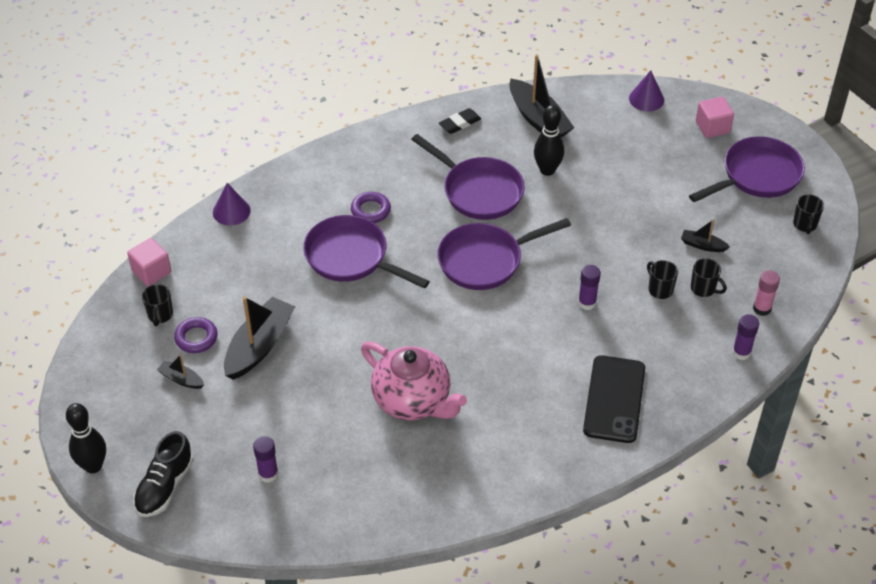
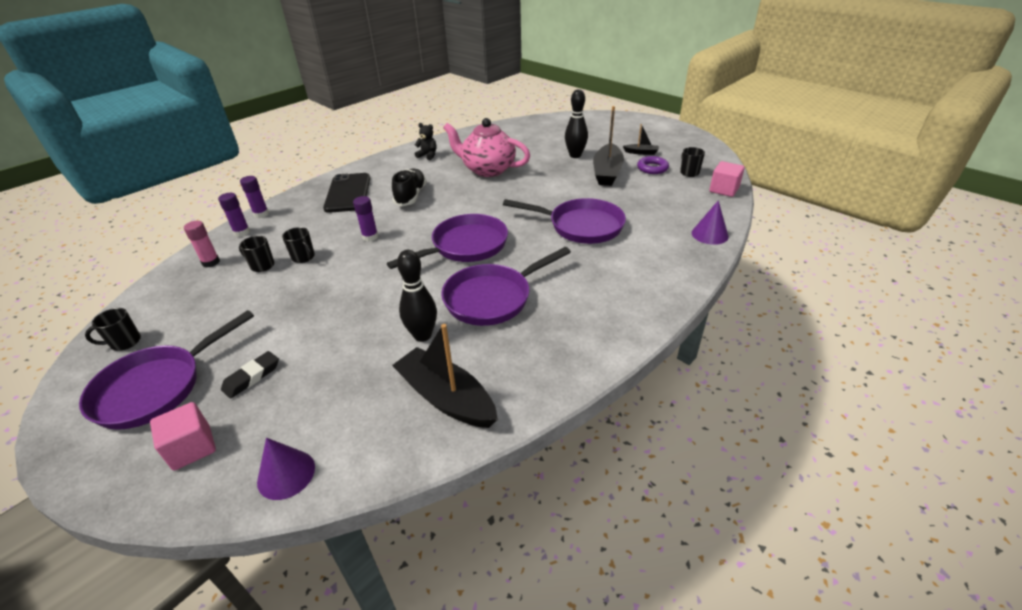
camera: 165 degrees right, 10 degrees down
(93, 466) = (652, 121): black bowling pin -> black bowling pin (575, 155)
(165, 486) = (607, 122): black shoe -> black shoe (411, 196)
(268, 474) = (555, 134): purple glue stick -> purple glue stick (261, 214)
(370, 210) = (589, 260): purple ring -> none
(460, 123) = (546, 367): black eraser -> black eraser (252, 377)
(478, 191) = (492, 298): purple pan -> purple pan turned 60 degrees counterclockwise
(490, 468) = (428, 155): none -> black teddy bear
(702, 245) = (252, 299): black boat -> none
(805, 224) = (125, 342): black mug -> black mug turned 105 degrees counterclockwise

